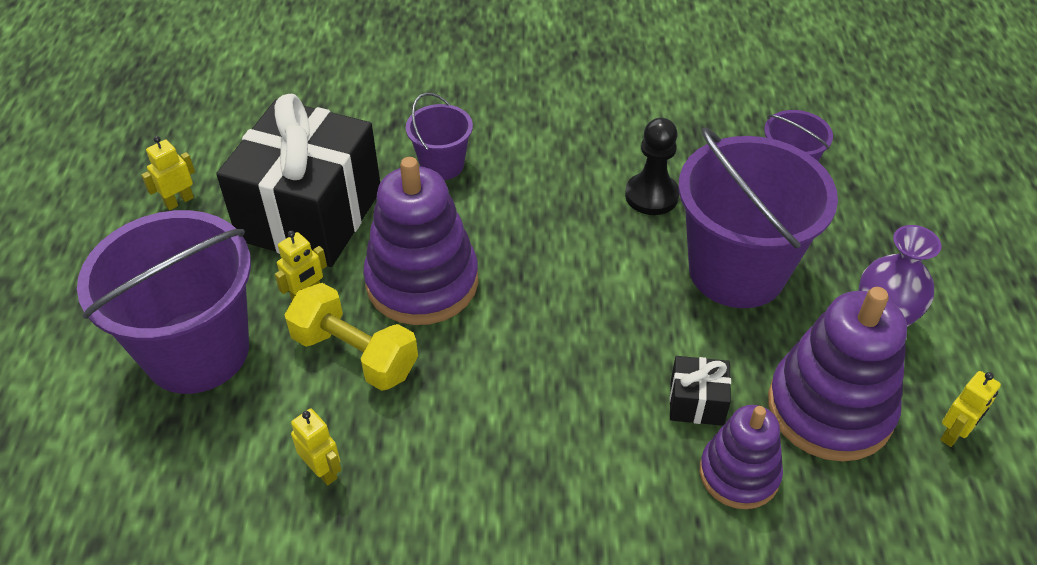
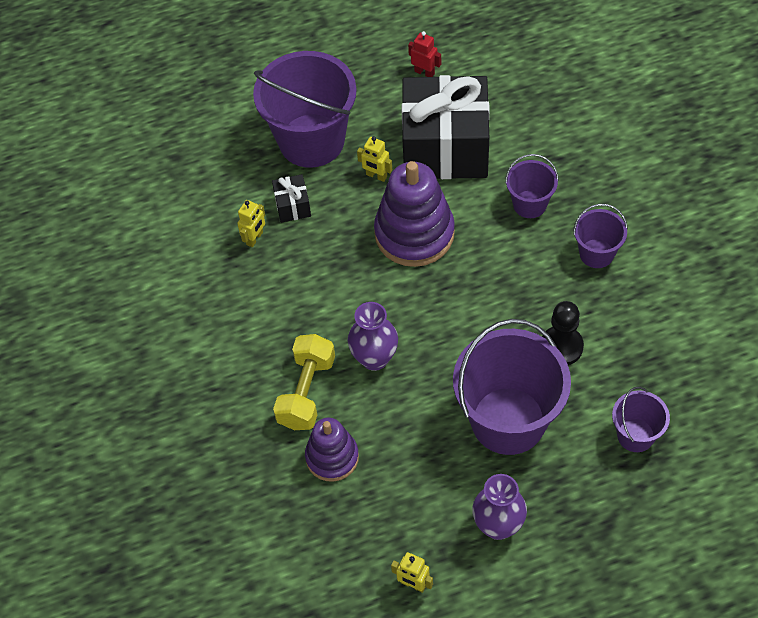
camera: 75 degrees right, 10 degrees up
(179, 201) = (424, 72): yellow robot -> red robot
(355, 354) = (341, 220): yellow dumbbell -> yellow dumbbell (306, 392)
(540, 132) = (596, 253): none -> purple bucket
(597, 379) = (374, 358): none -> purple vase
(696, 402) = (378, 421): black gift -> black gift (292, 206)
(829, 408) = (405, 502): purple stacking toy -> none

